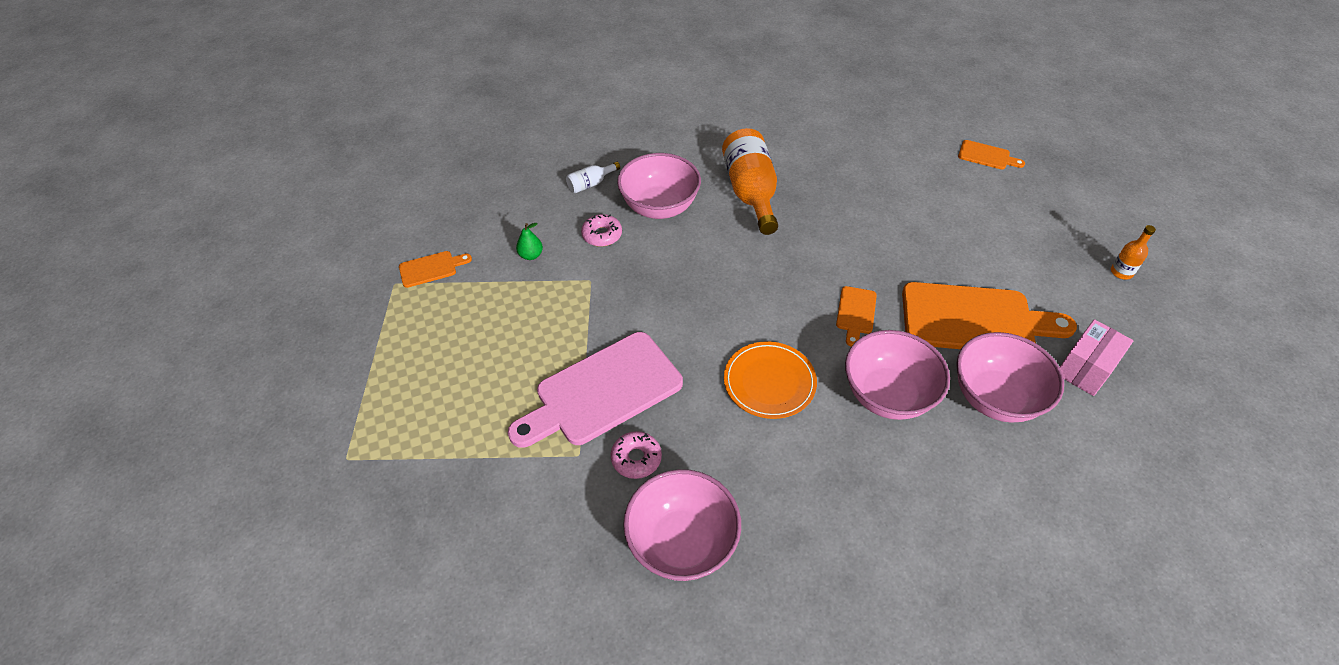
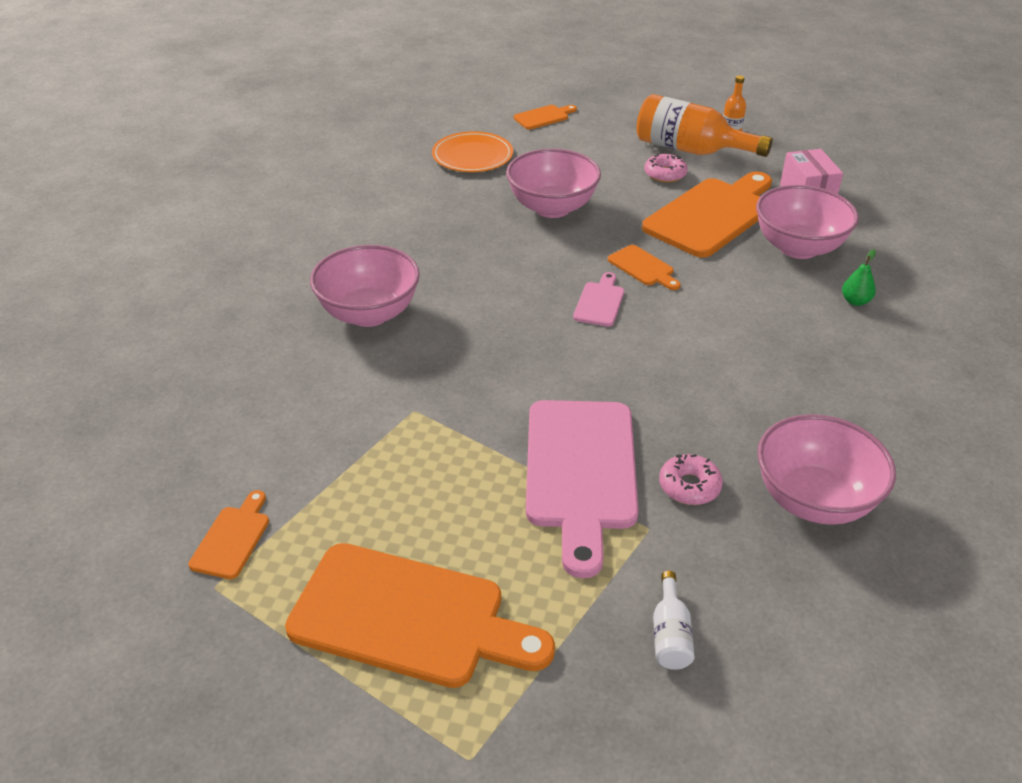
camera: 55 degrees left, 10 degrees down
(425, 375) = (408, 617): none -> orange cutting board
(531, 255) = (320, 440): green pear -> green pear (855, 301)
(590, 184) = (268, 344): white bottle -> white bottle (670, 634)
(602, 235) = (358, 371): pink donut -> pink donut (665, 174)
(751, 193) = (426, 249): orange bottle -> orange bottle (690, 150)
(769, 382) = (674, 354): orange plate -> orange plate (472, 156)
(787, 310) = (599, 302): none -> pink cutting board
(887, 395) = (749, 297): pink bowl -> pink bowl (552, 208)

